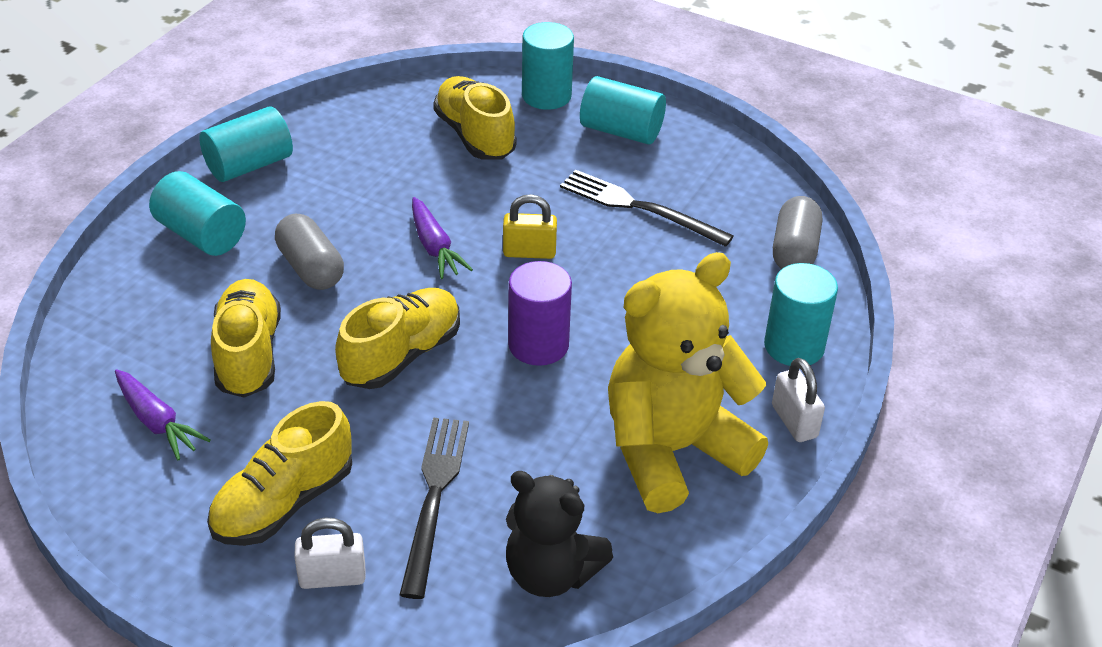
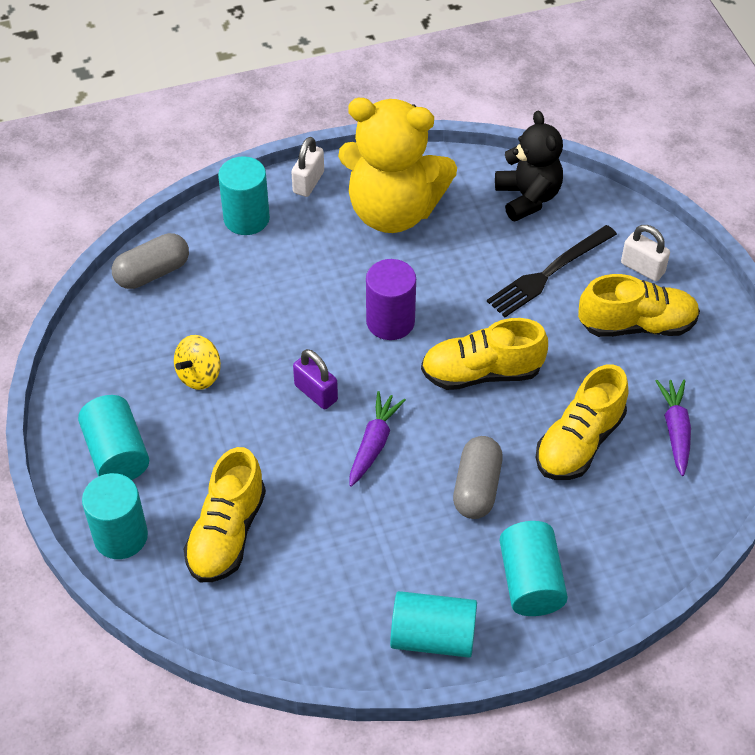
camera: 135 degrees left, 10 degrees up
(529, 252) = (316, 393): yellow padlock -> purple padlock
(639, 208) = (199, 375): black fork -> yellow spinning top

